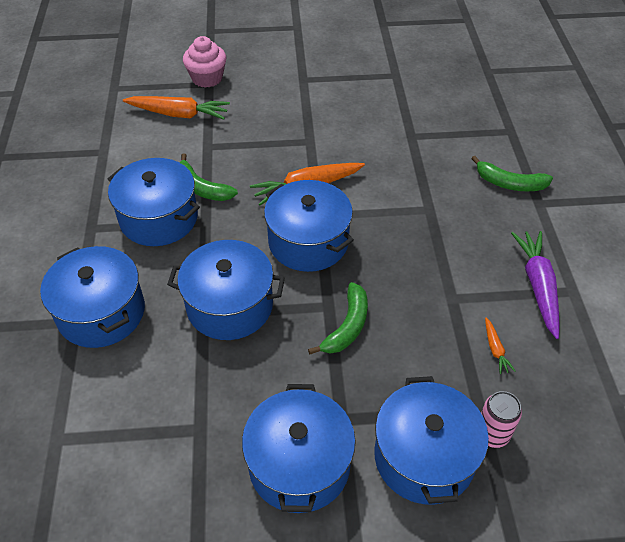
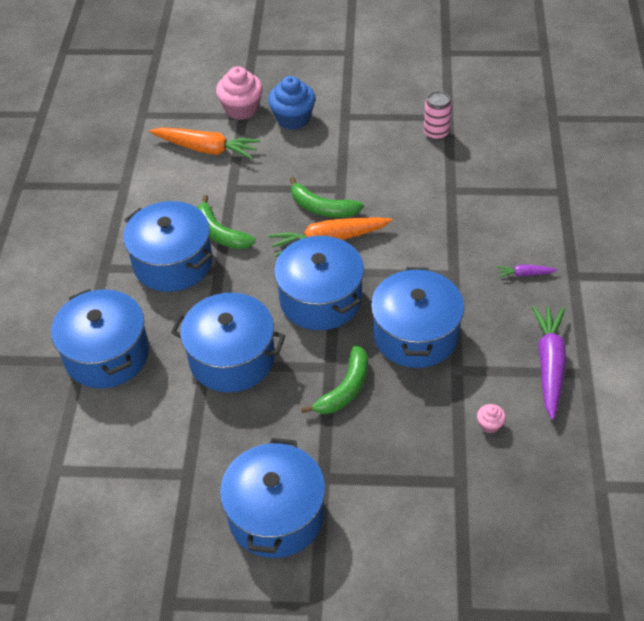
camera: 10 degrees right, 0 degrees up
(256, 84) = (293, 119): none -> blue cupcake
(424, 456) = (396, 520): blue pot -> blue pot (416, 335)
(492, 434) = (467, 506): pink can -> pink can (436, 133)
(495, 205) = (525, 274): none -> purple carrot
(495, 349) = (489, 425): orange carrot -> pink cupcake
(509, 183) = (546, 251): green banana -> green banana (322, 208)

